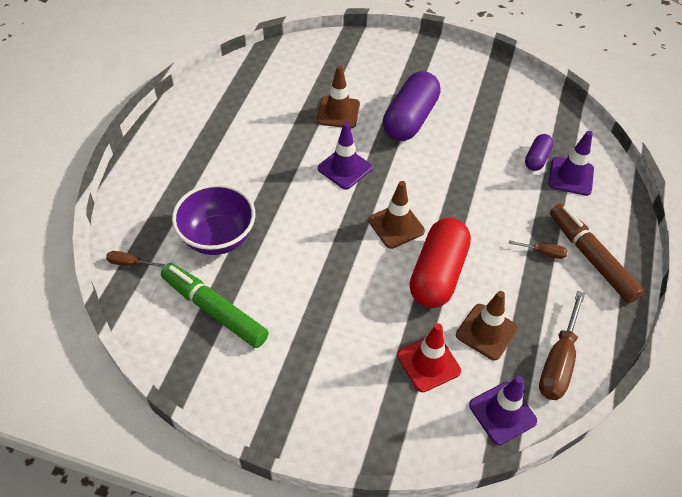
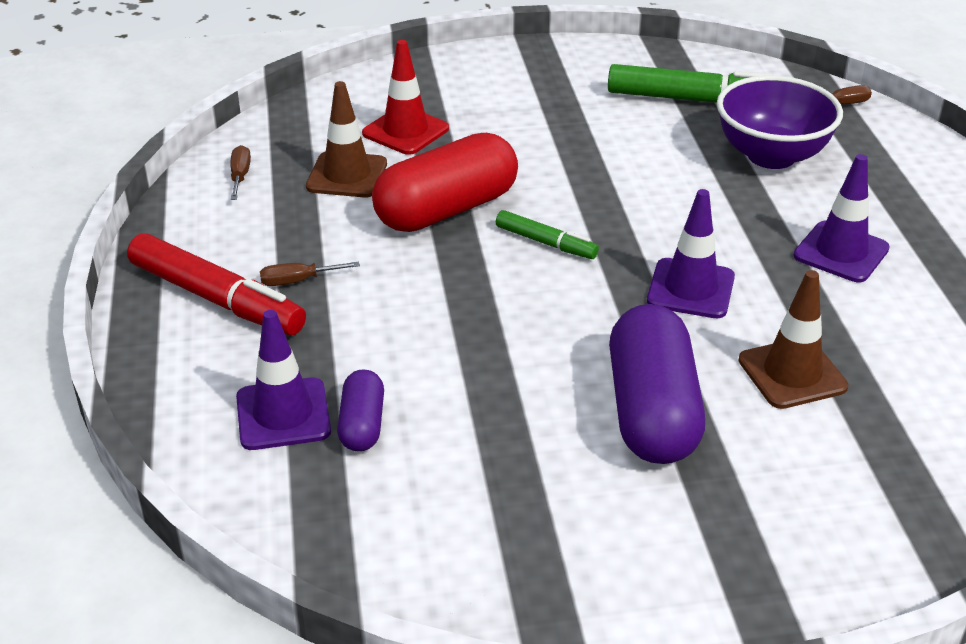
camera: 155 degrees right, 15 degrees down
(396, 226) = (545, 242): brown traffic cone -> green marker
(438, 274) = (446, 210): red capsule -> red capsule turned 60 degrees clockwise
(502, 413) = (296, 120): purple traffic cone -> purple traffic cone (841, 252)
(558, 362) = (240, 176): brown screwdriver -> brown screwdriver, size x0.49
(591, 258) = (216, 298): brown marker -> red marker

